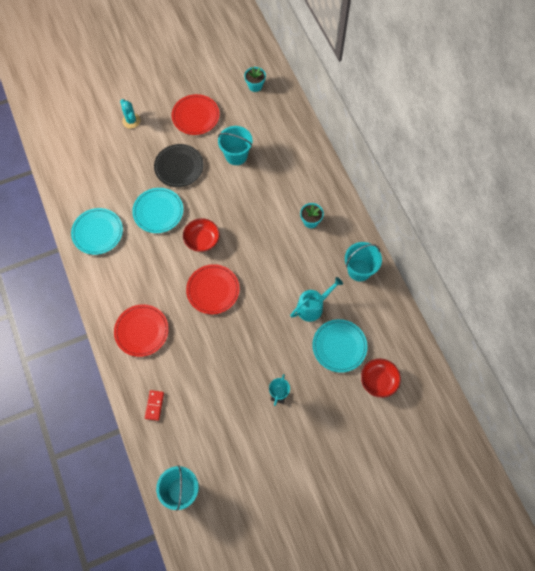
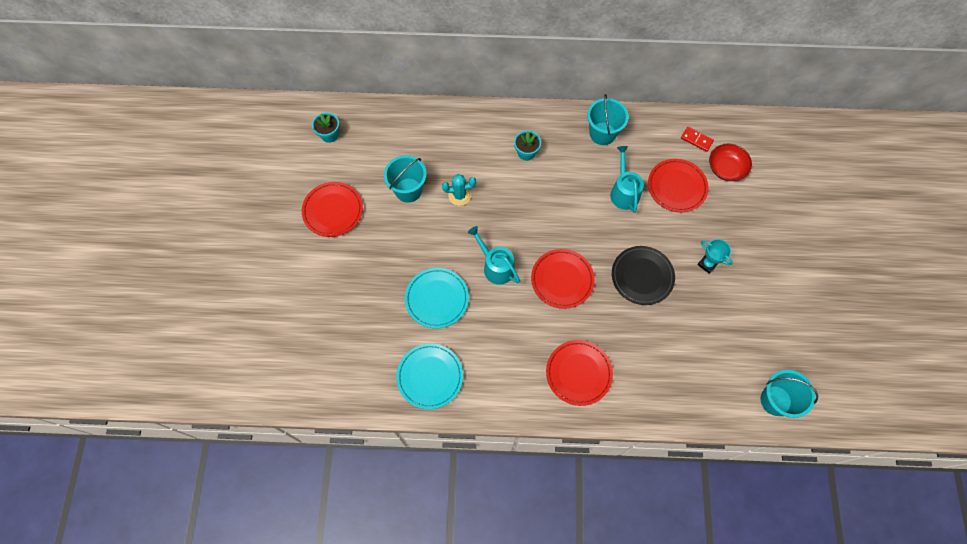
camera: 65 degrees left, 0 degrees up
(131, 121) = (297, 282): turquoise cactus -> turquoise cactus (459, 195)
(154, 405) = (672, 392): red domino -> red domino (696, 140)
(179, 167) = (390, 254): black plate -> black plate (642, 276)
(202, 240) = (496, 266): red bowl -> turquoise watering can
(339, 346) = (677, 187): turquoise plate -> red plate

